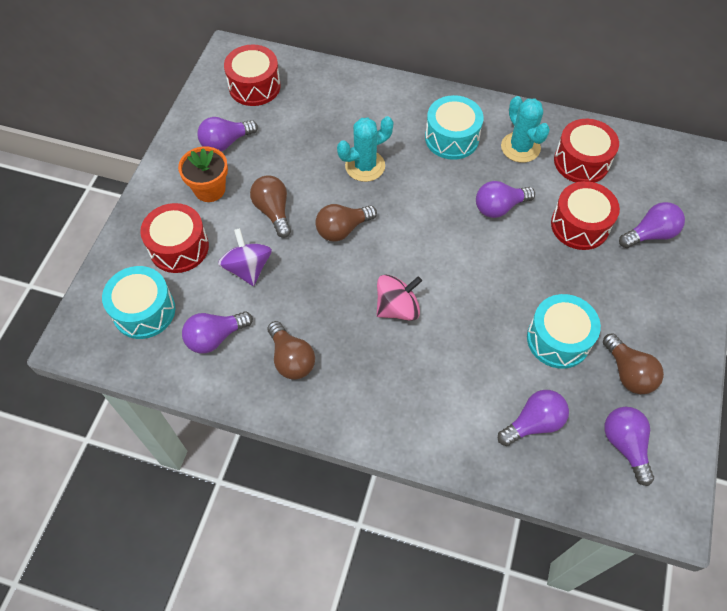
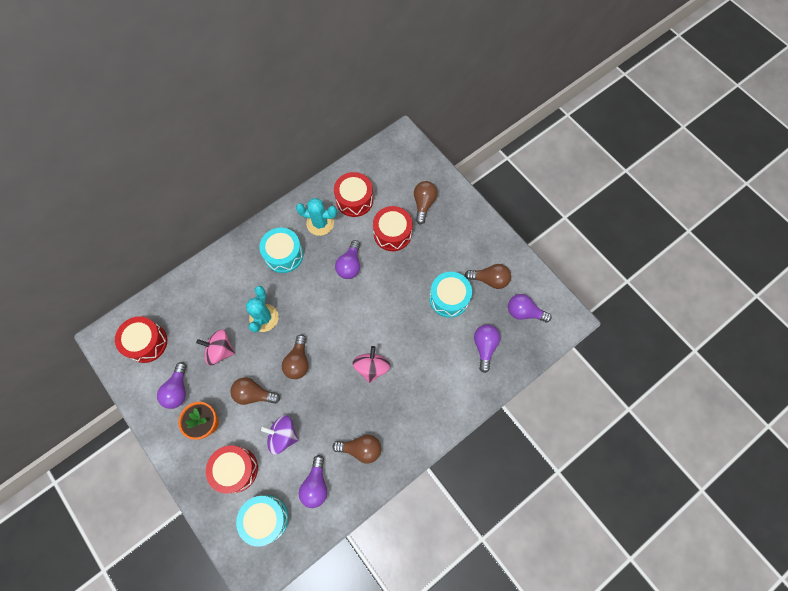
camera: 55 degrees left, 10 degrees up
(296, 151) = (220, 350): none -> pink spinning top
(650, 234) = (423, 204): purple light bulb -> brown light bulb

